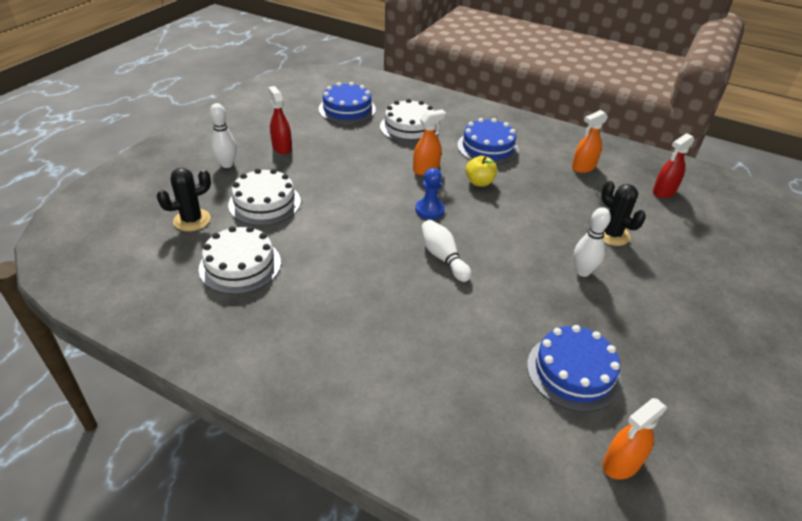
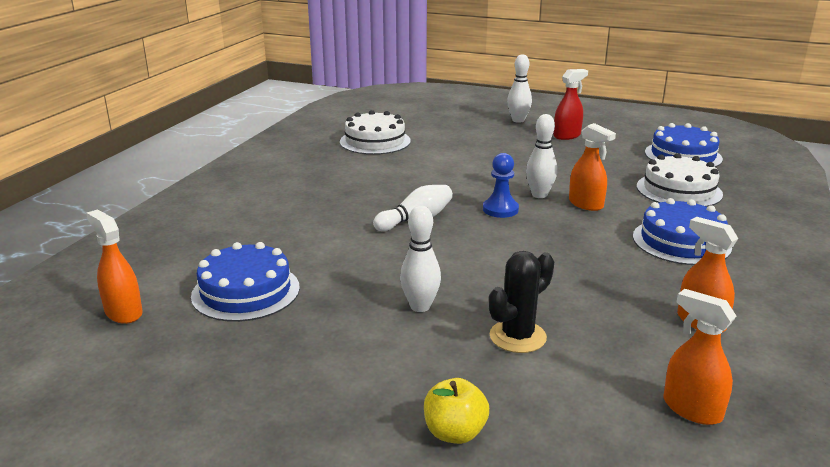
camera: 85 degrees right, 15 degrees down
(192, 220) = (427, 120): black cactus -> none
(264, 203) = (466, 139): white cake -> none
(405, 186) = (539, 195): none -> white bowling pin
(479, 182) = (583, 237): yellow apple -> yellow apple (455, 433)
(664, 192) = (691, 409): red spray bottle -> orange spray bottle

